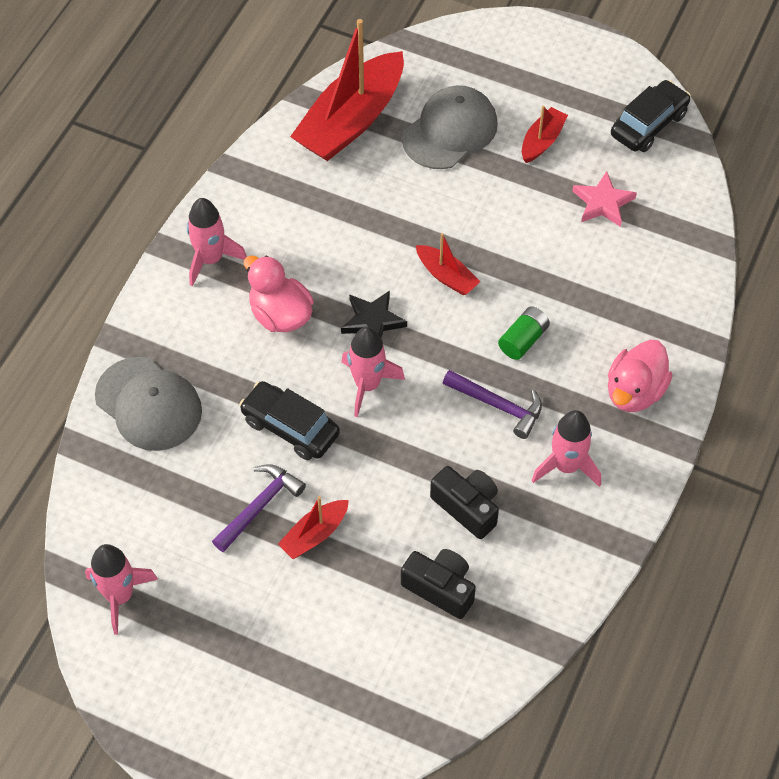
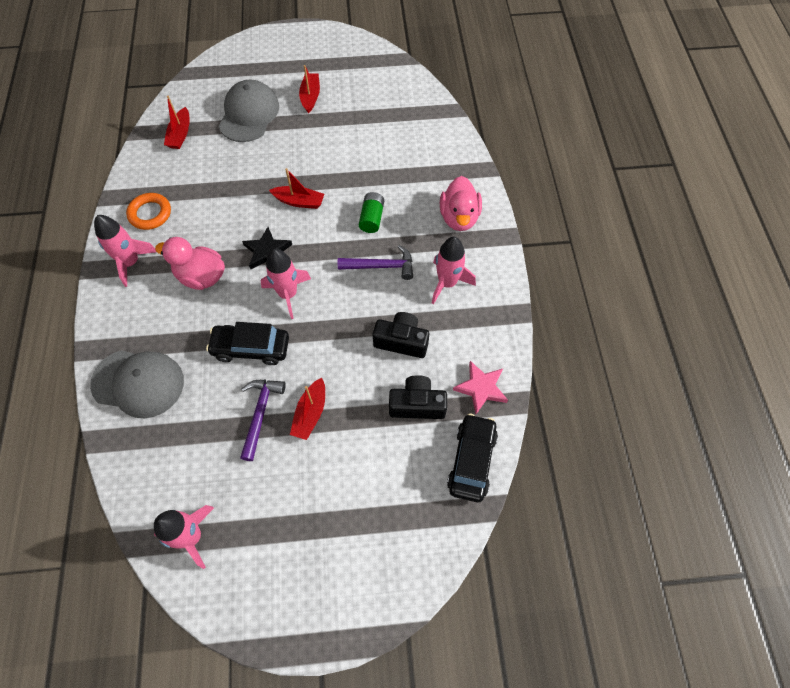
camera: 30 degrees left, 5 degrees up
(263, 208) = (150, 214): none -> orange ring
(351, 121) = (180, 134): red boat -> red boat, size x0.47
(603, 203) = (369, 116): pink star -> pink star (481, 388)
(648, 124) = (368, 62): black car -> black car (471, 461)

